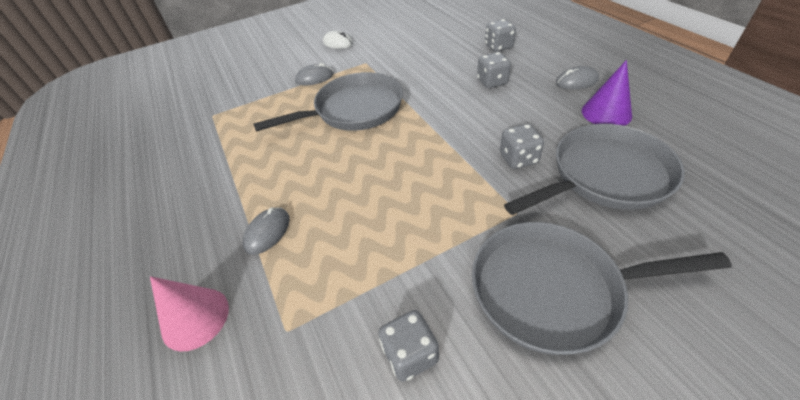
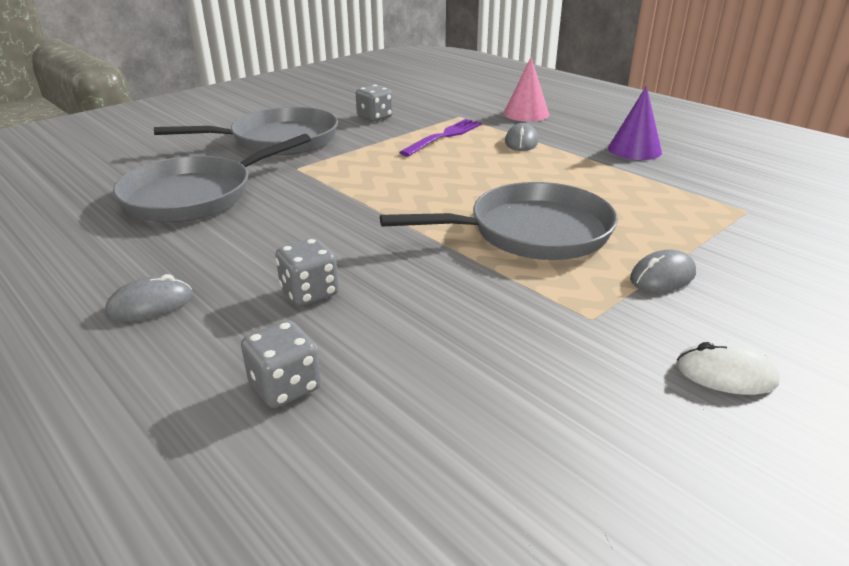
camera: 160 degrees right, 15 degrees down
(340, 262) = (444, 136): none -> purple fork
(354, 110) = (531, 232): grey pan -> grey pan turned 150 degrees counterclockwise
(518, 158) = (286, 201): grey dice -> none
(606, 113) = (141, 256): purple cone -> purple cone (634, 150)

